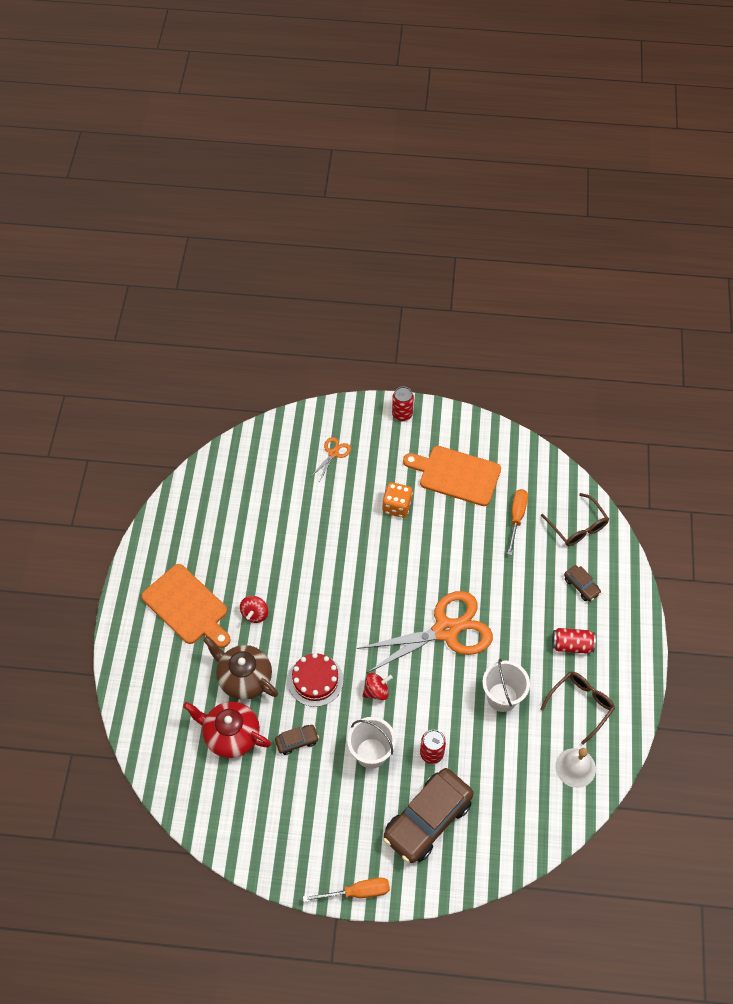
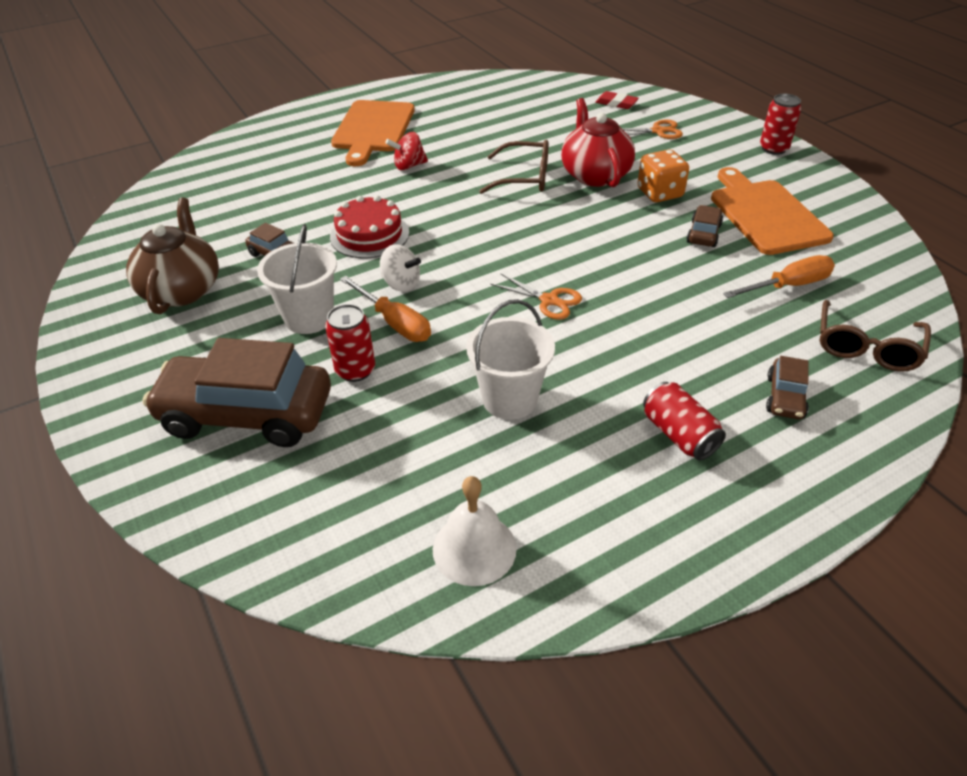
camera: 55 degrees right, 15 degrees down
(231, 735) = (246, 211): red teapot -> red teapot (595, 175)
(244, 678) = (324, 190): brown teapot -> brown teapot (182, 290)
(280, 447) = (616, 103): none -> red eraser
(357, 892) = (88, 396): orange screwdriver -> orange screwdriver (394, 322)
(376, 691) = (401, 284): red spinning top -> white spinning top
(445, 630) = (549, 300): orange scissors -> orange scissors, size x0.43
(449, 517) = (703, 234): none -> brown car
(581, 704) = (593, 497): brown glasses -> brown glasses (524, 178)

